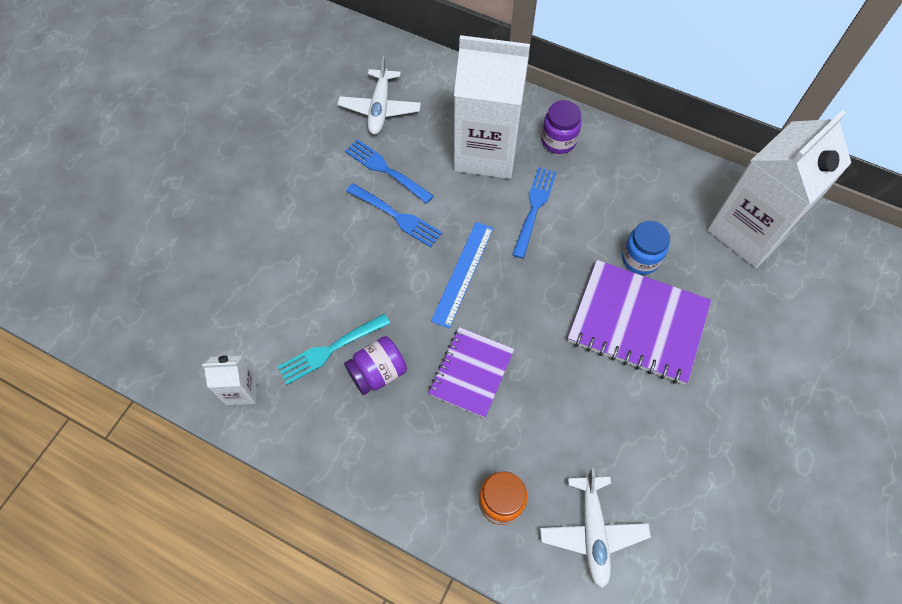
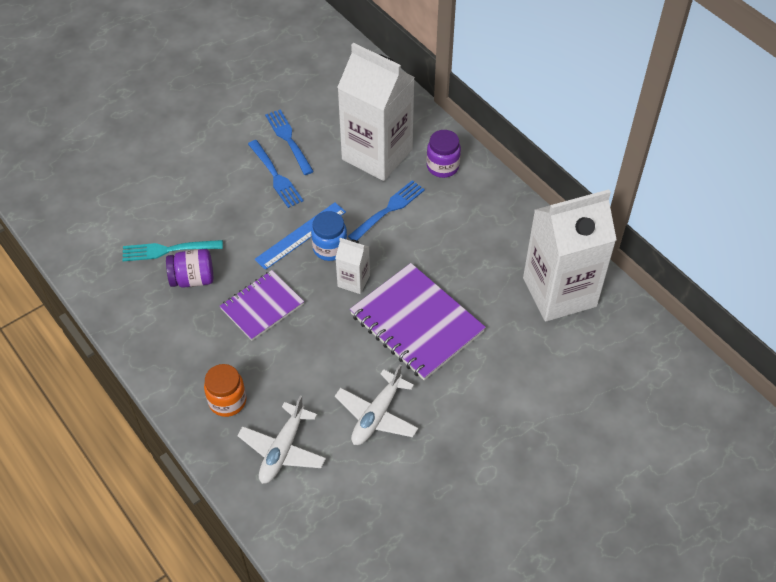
camera: 25 degrees right, 10 degrees down
(241, 390) = (89, 252): white carton -> white carton (353, 281)
(380, 108) = (313, 93): white plane -> white plane (377, 415)
(640, 259) = (451, 278): blue jar -> blue jar (330, 248)

